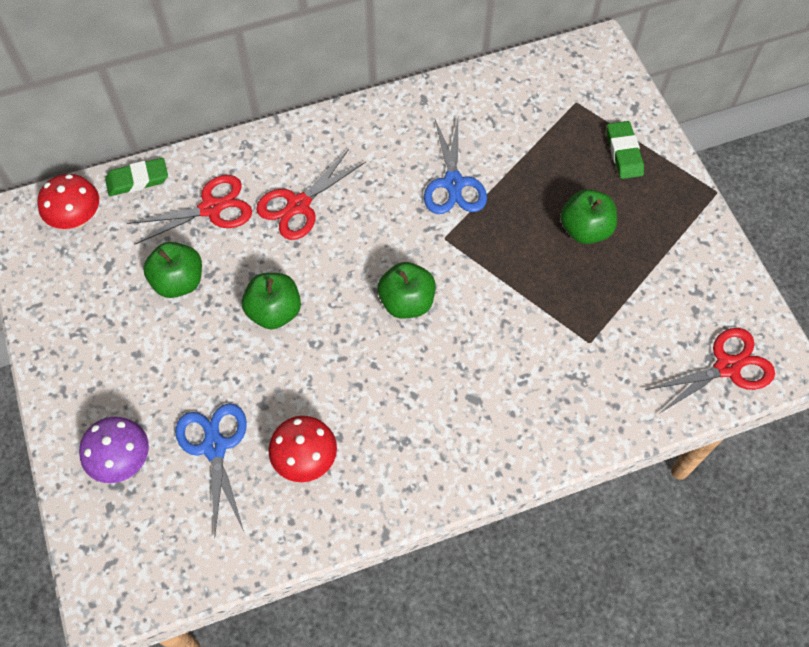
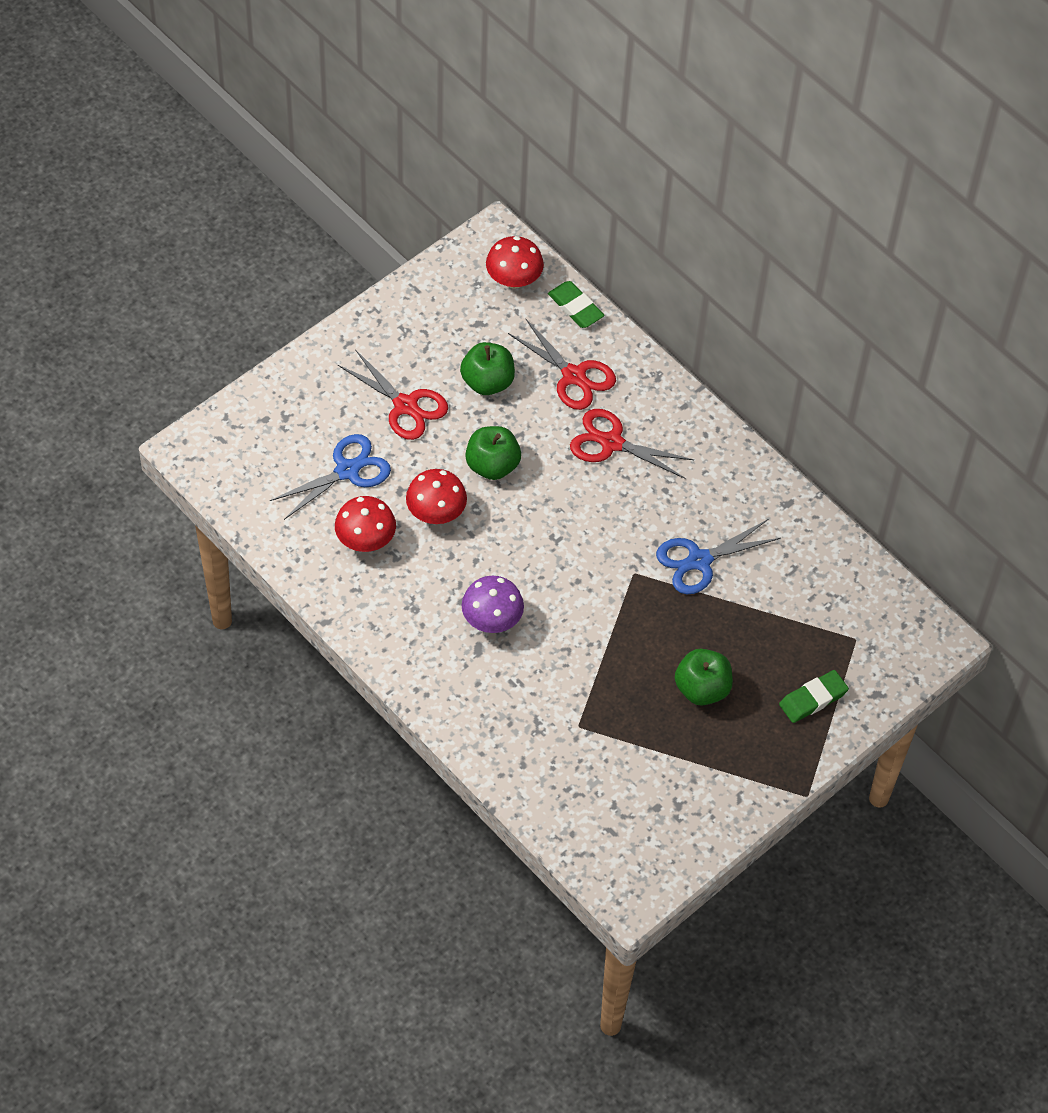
camera: 65 degrees right, 5 degrees down
(122, 460) = (307, 410): purple mushroom -> purple mushroom (492, 620)
(304, 381) = (436, 513): none -> red mushroom
(407, 302) = (550, 565): green apple -> none
(727, 367) = (606, 848): red scissors -> red scissors (405, 405)

